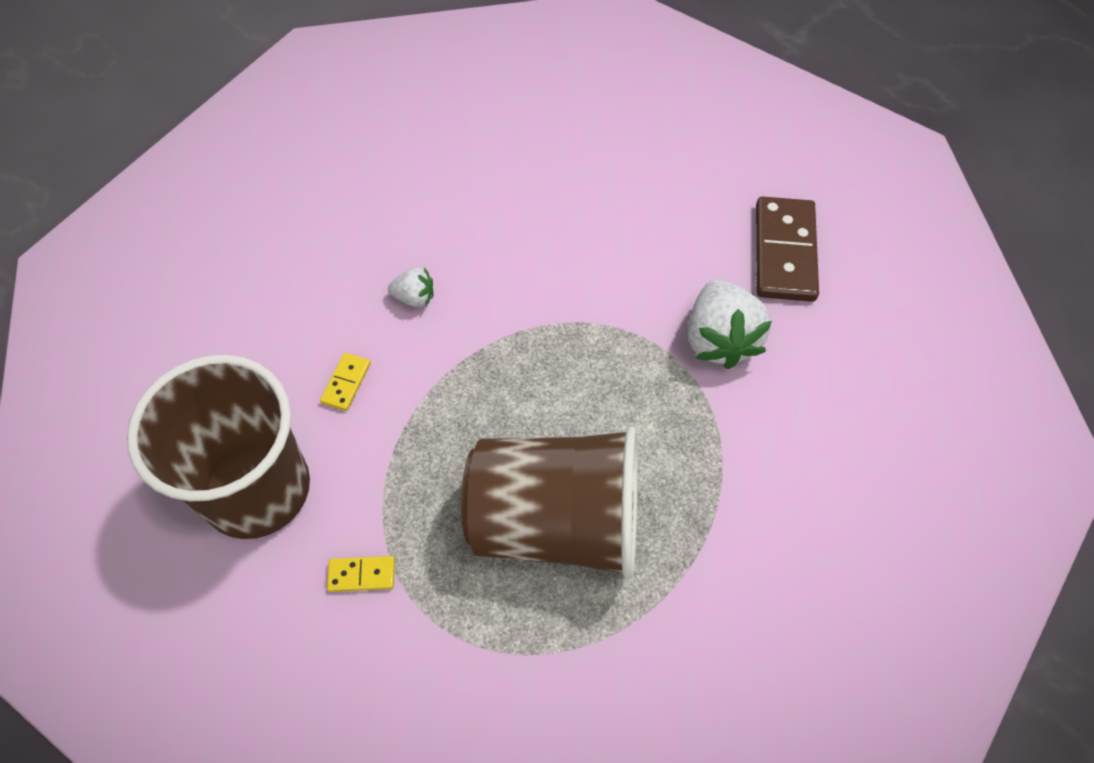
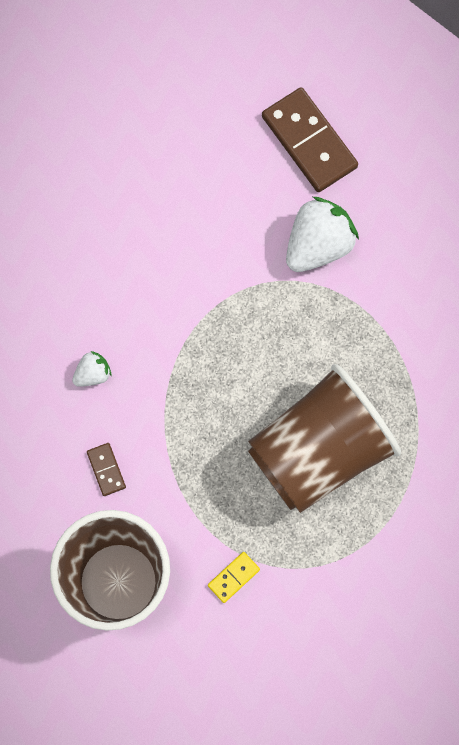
camera: 40 degrees left, 15 degrees up
(346, 383) = (106, 470): yellow domino -> brown domino
(720, 339) = (318, 245): white strawberry -> white strawberry turned 90 degrees counterclockwise

